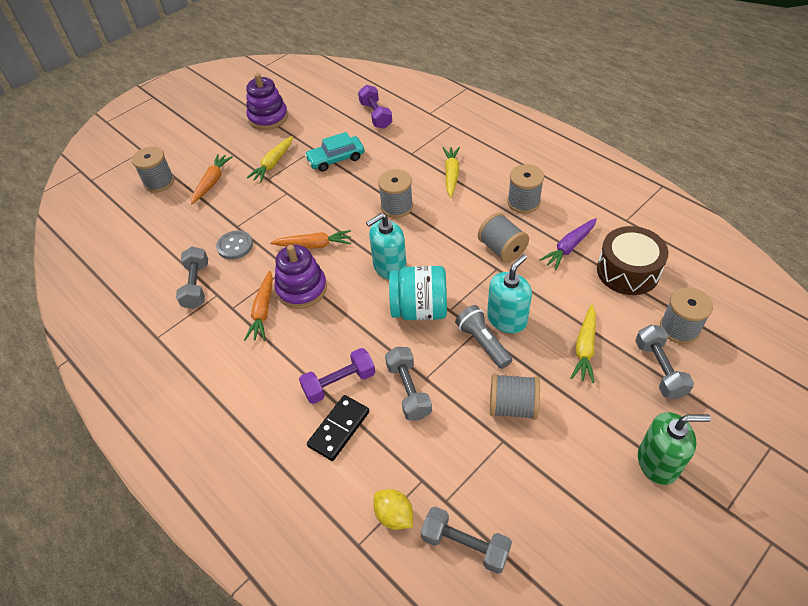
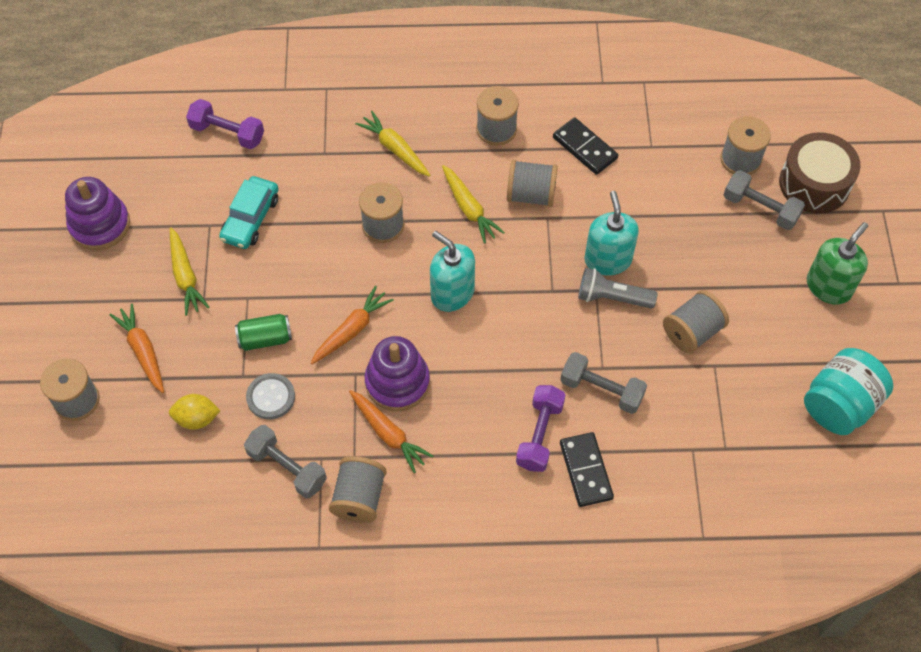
camera: 50 degrees left, 10 degrees up
(207, 330) = (359, 498): none -> grey spool
(269, 217) = (265, 339): none -> green can
(389, 267) = (452, 293): turquoise soap dispenser -> turquoise soap dispenser turned 120 degrees clockwise
(394, 515) = (703, 493): yellow lemon -> yellow lemon (197, 418)
(419, 309) = (527, 311): turquoise jar -> turquoise jar (839, 405)
(465, 545) = (772, 465): grey dumbbell -> none
(569, 247) = (584, 148): purple carrot -> black domino
(585, 348) = (692, 235): yellow carrot -> yellow carrot (469, 209)
(628, 271) = (654, 135): brown drum -> brown drum (814, 184)

